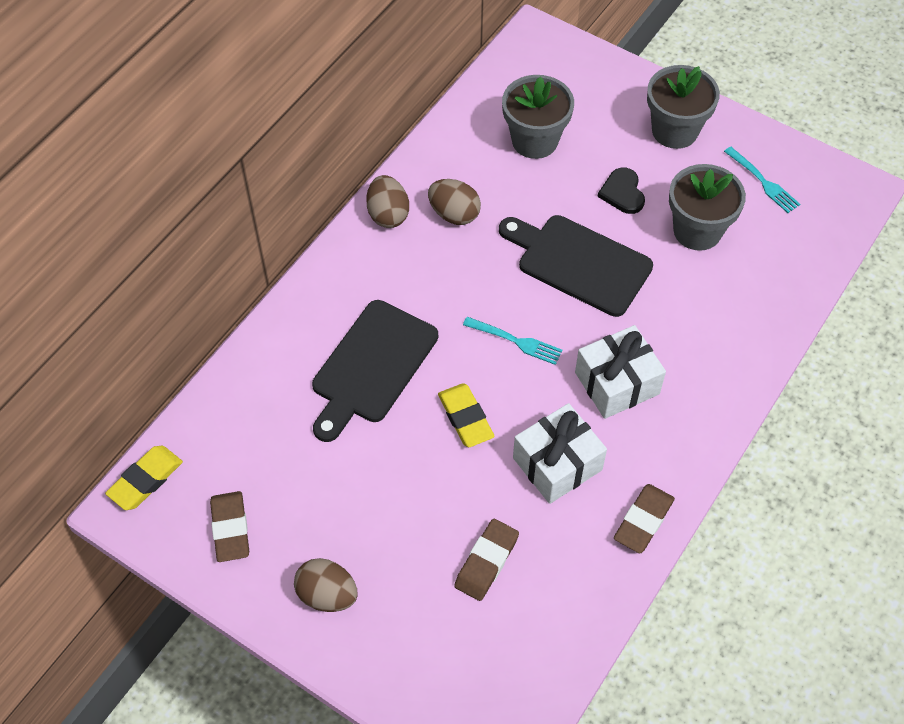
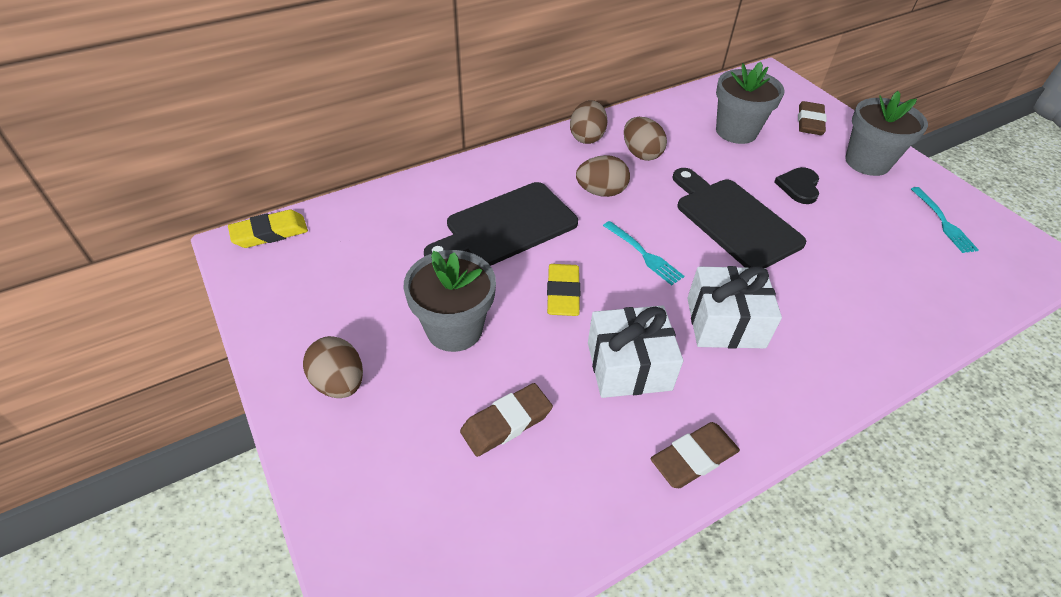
camera: 25 degrees right, 10 degrees down
(230, 529) = (303, 294): brown eraser -> brown eraser (810, 122)
(439, 283) = (601, 192): none -> brown egg
(697, 230) = (861, 235): grey flower pot -> grey flower pot (454, 329)

